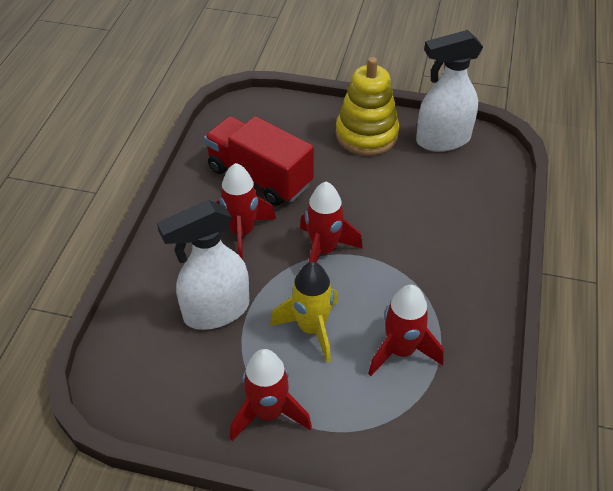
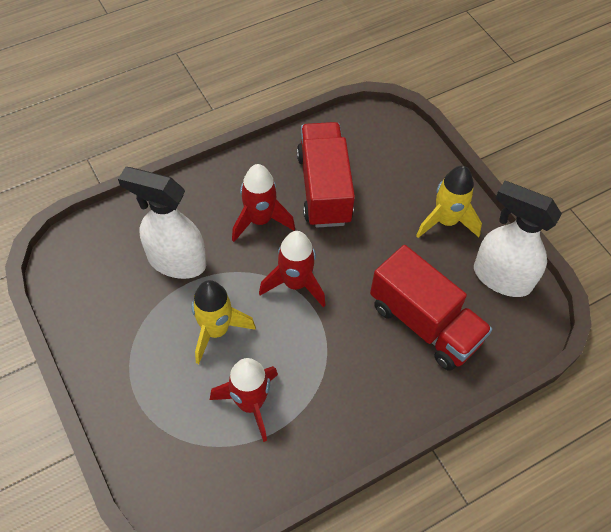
camera: 45 degrees right, 10 degrees up
(268, 413) = (122, 359): red rocket -> none
(366, 135) = (446, 221): yellow stacking toy -> yellow rocket
(436, 203) = (424, 323): none -> red truck

